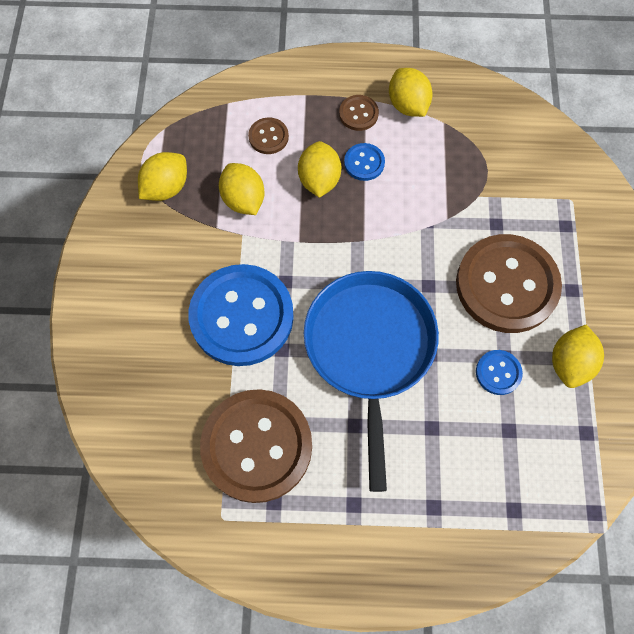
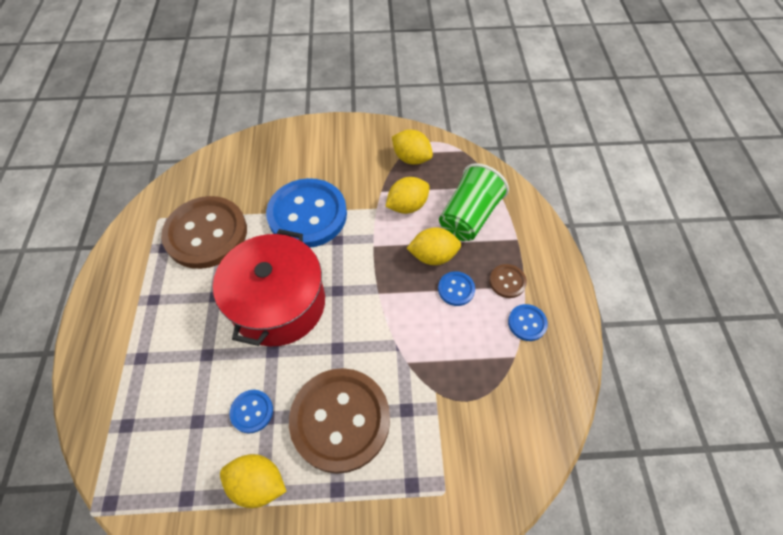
camera: 85 degrees right, 10 degrees down
(268, 137) = (469, 217): brown button -> green cup
(370, 349) = (278, 303): blue pan -> red pot
(408, 105) = (527, 323): yellow lemon -> blue button

